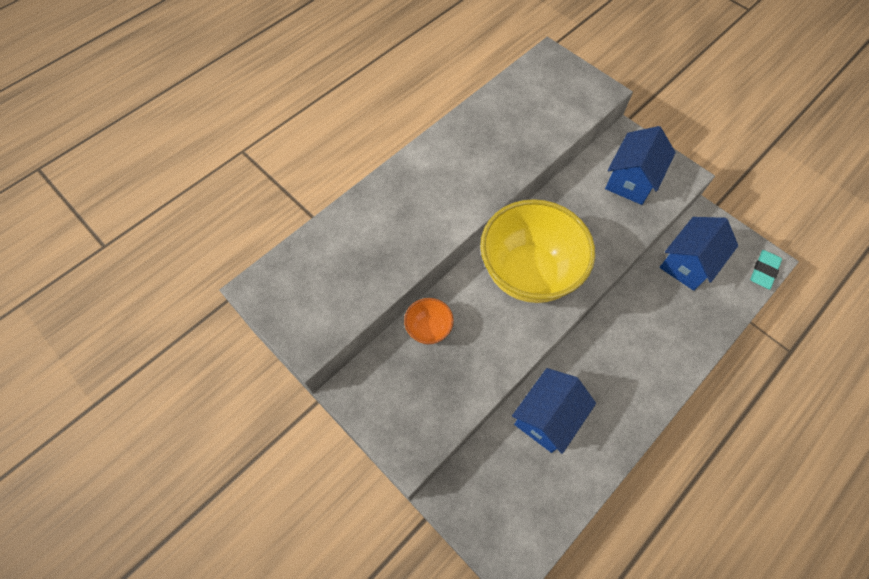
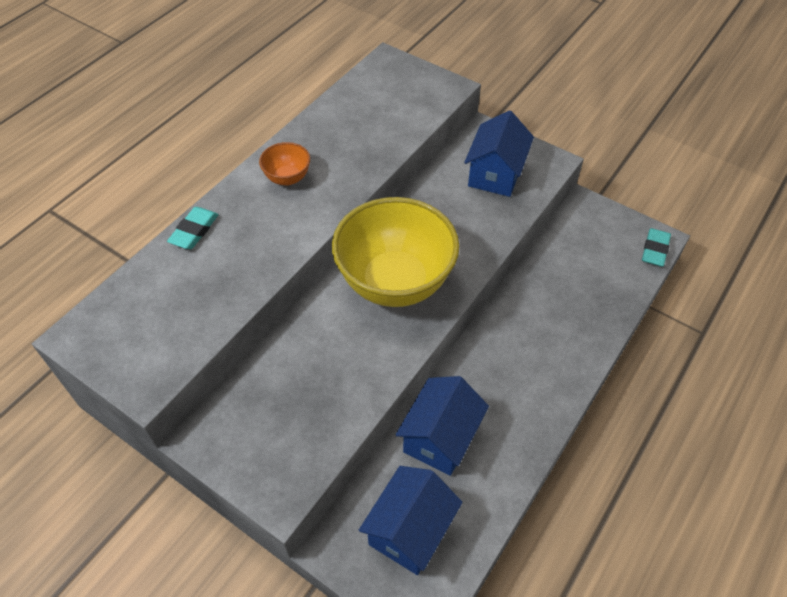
camera: 10 degrees left, 10 degrees down
(362, 204) = (194, 231): none -> turquoise eraser
(429, 329) = (288, 357): orange bowl -> orange bowl (287, 178)
(688, 263) = (573, 254): blue house -> blue house (410, 530)

